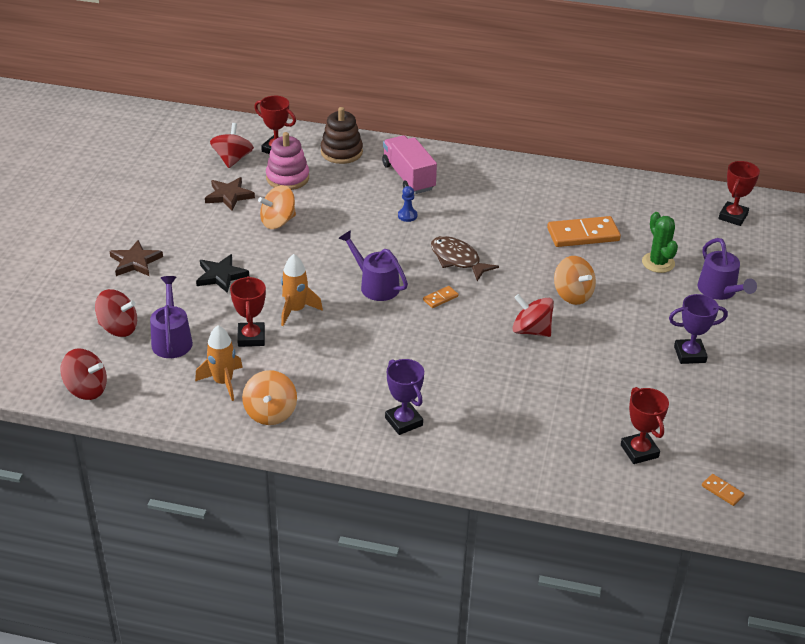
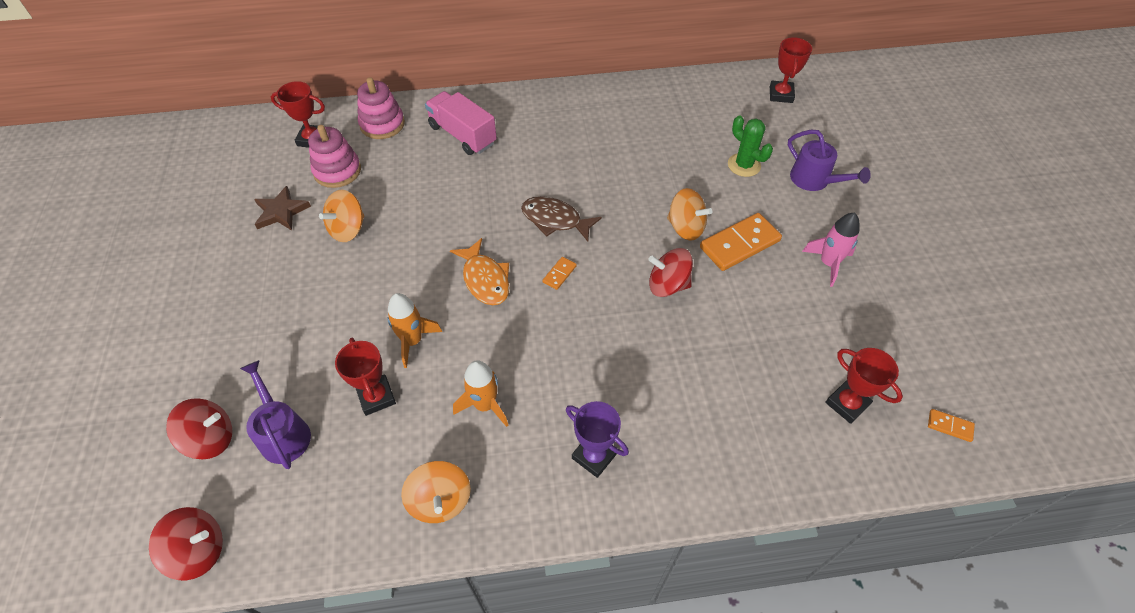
camera: 20 degrees left, 15 degrees up
(135, 262) = (201, 334): brown star -> none
(221, 276) = (310, 321): black star -> none
(223, 382) = (367, 475): orange rocket -> orange rocket (485, 405)
(232, 159) = (268, 164): red spinning top -> none
(341, 152) = (382, 124): brown stacking toy -> pink stacking toy
(375, 285) = (485, 279): purple watering can -> orange fish
(407, 215) = (481, 181): blue pawn -> none
(583, 234) = (660, 153): orange domino -> orange domino (739, 244)
(689, 354) = (828, 263): purple trophy -> pink rocket

